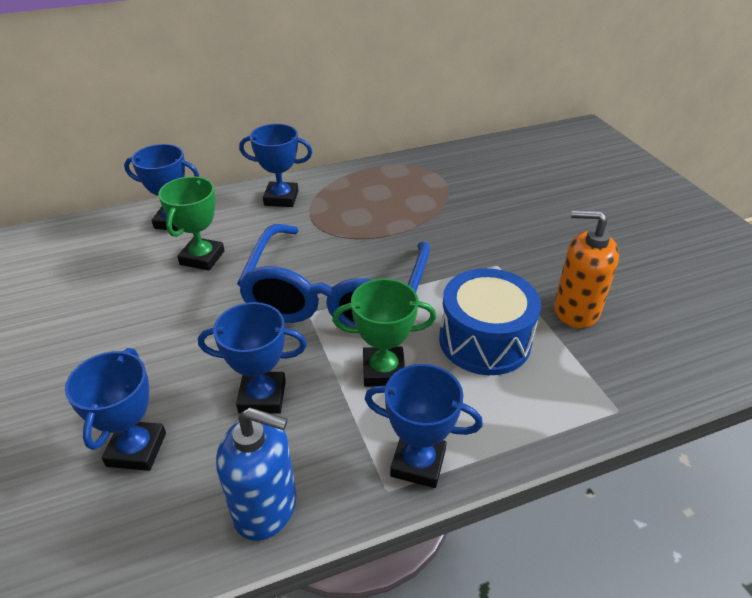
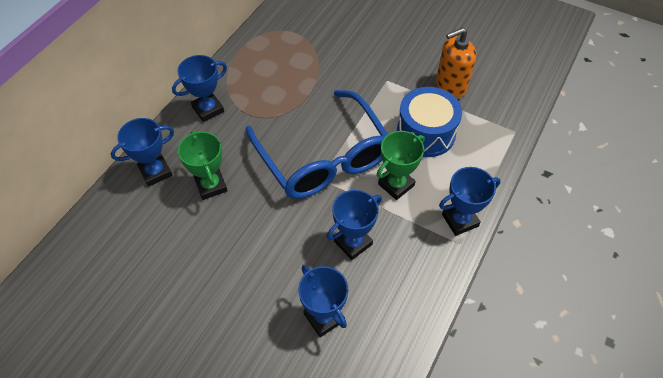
camera: 40 degrees left, 15 degrees up
(265, 507) = (418, 292): blue soap dispenser -> none

